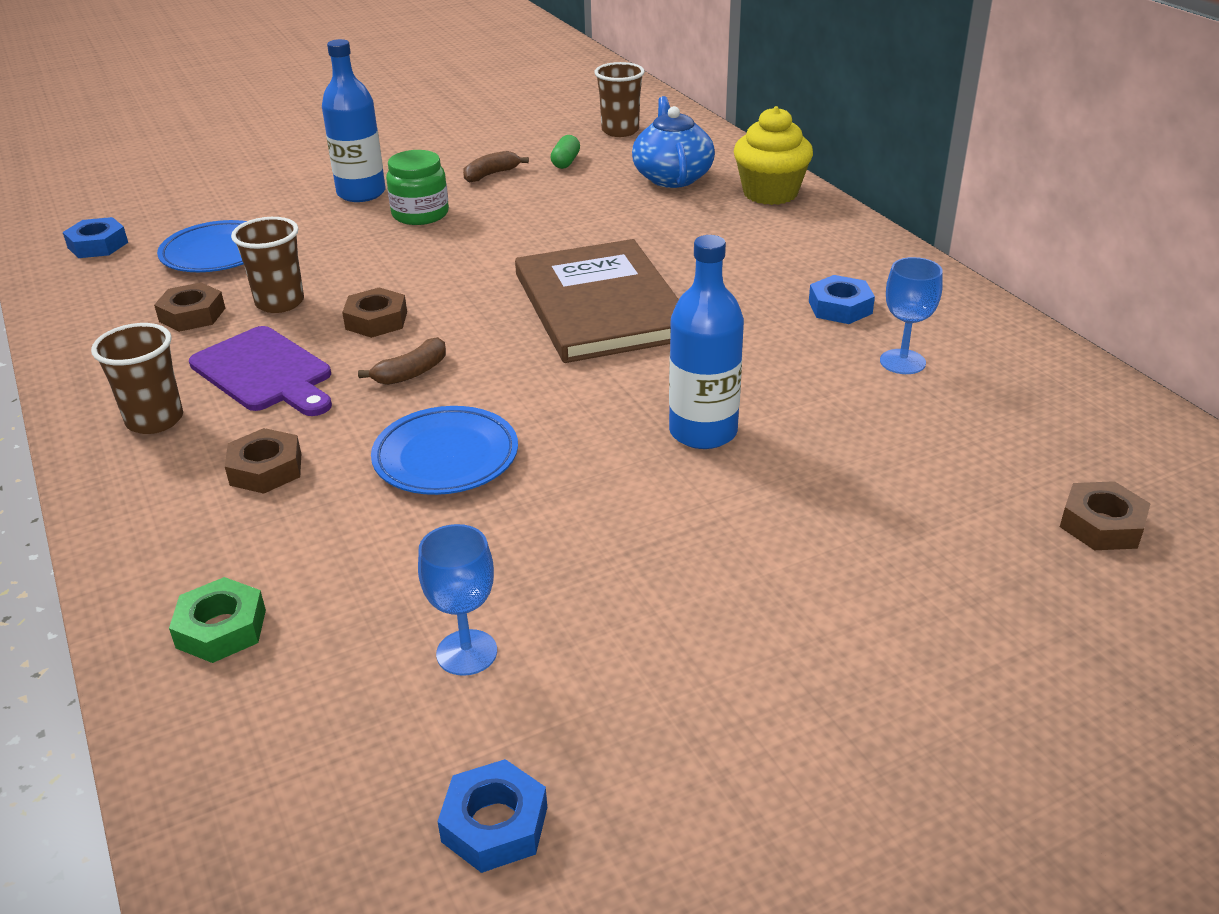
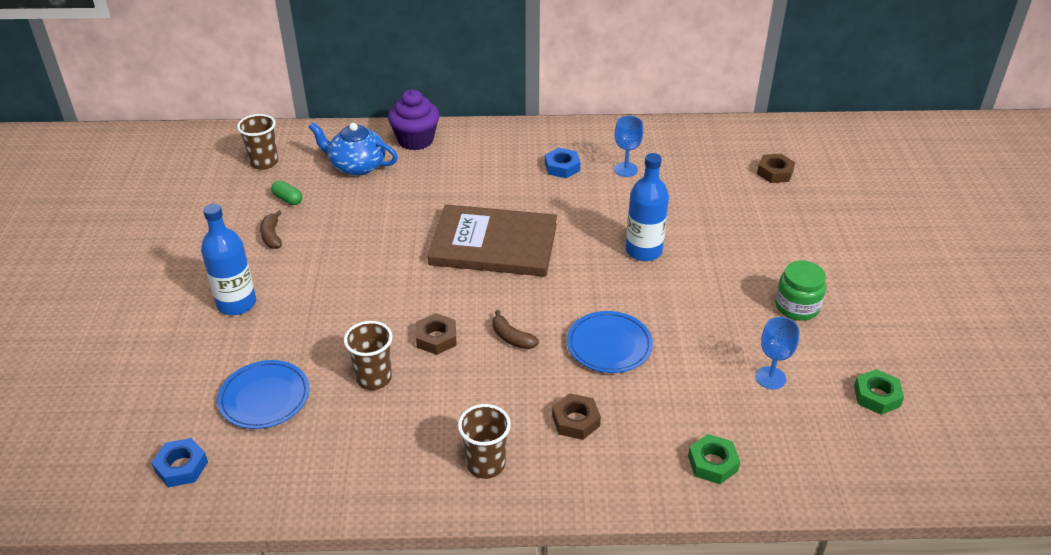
camera: 65 degrees left, 5 degrees up
(192, 315) = (354, 426): brown nut -> none
(265, 372) = (463, 402): purple cutting board -> none
(411, 373) = (512, 338): brown banana -> brown banana turned 150 degrees clockwise
(420, 214) = (301, 283): green jar -> green jar (797, 307)
(494, 824) = (877, 396): blue nut -> green nut
(770, 193) = (415, 140): yellow cupcake -> purple cupcake

